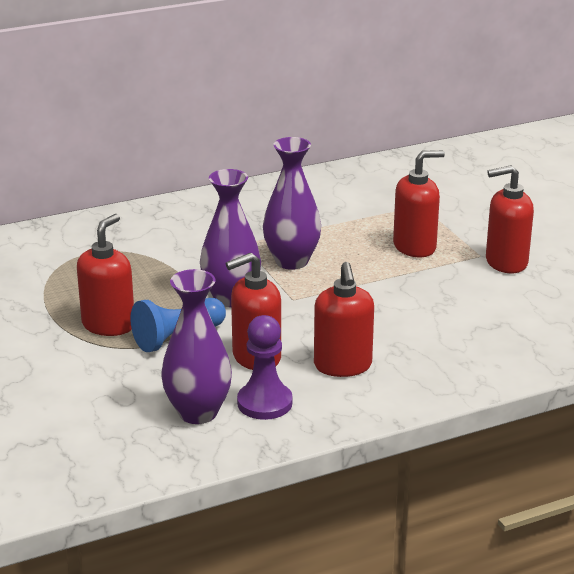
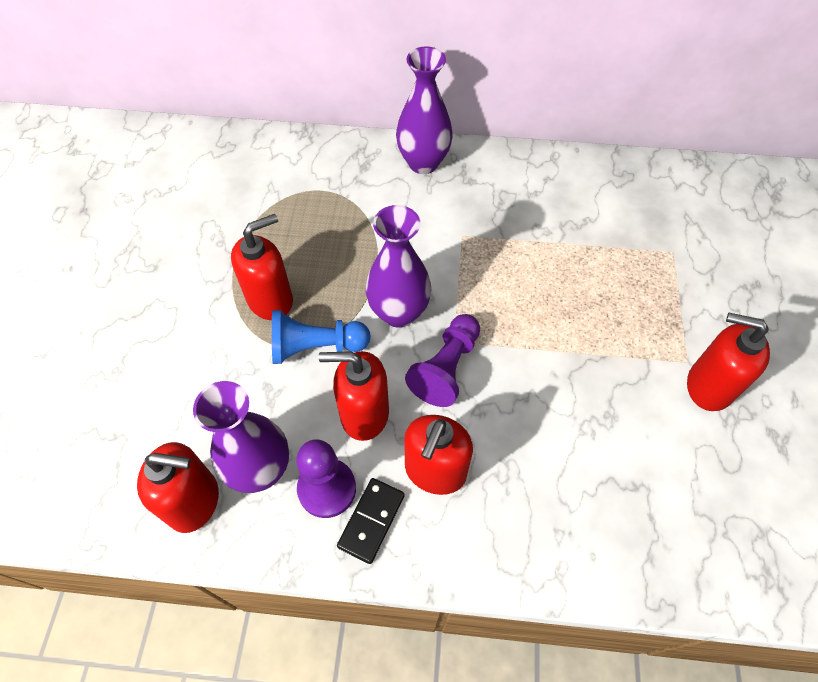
camera: 30 degrees right, 30 degrees up
(291, 261) = (489, 283): purple vase -> purple vase (423, 163)
(300, 314) = (446, 368): none -> purple pawn
(317, 406) = (371, 521): none -> black domino
(415, 247) = (625, 316): red soap dispenser -> red soap dispenser (194, 501)

